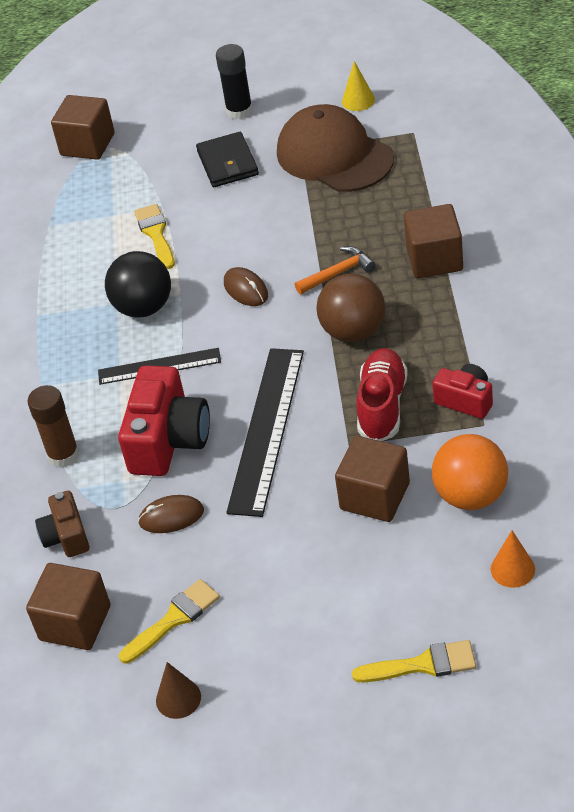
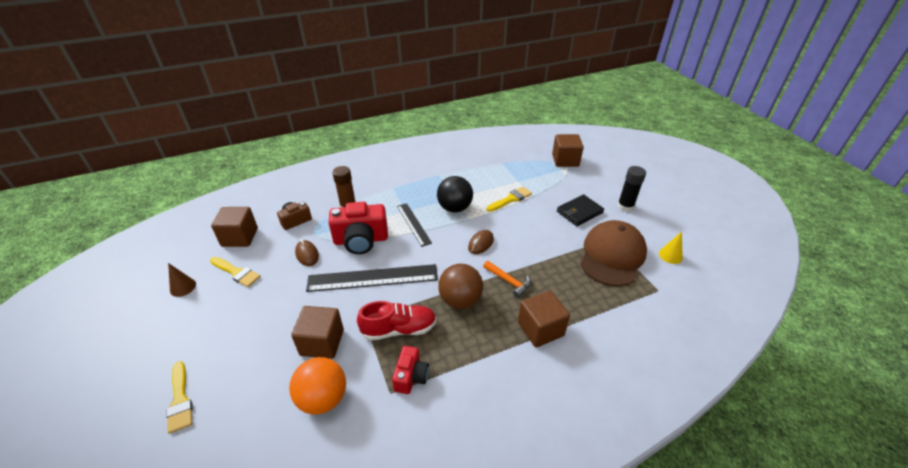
camera: 65 degrees right, 5 degrees down
(512, 569) = (254, 440): orange cone -> none

